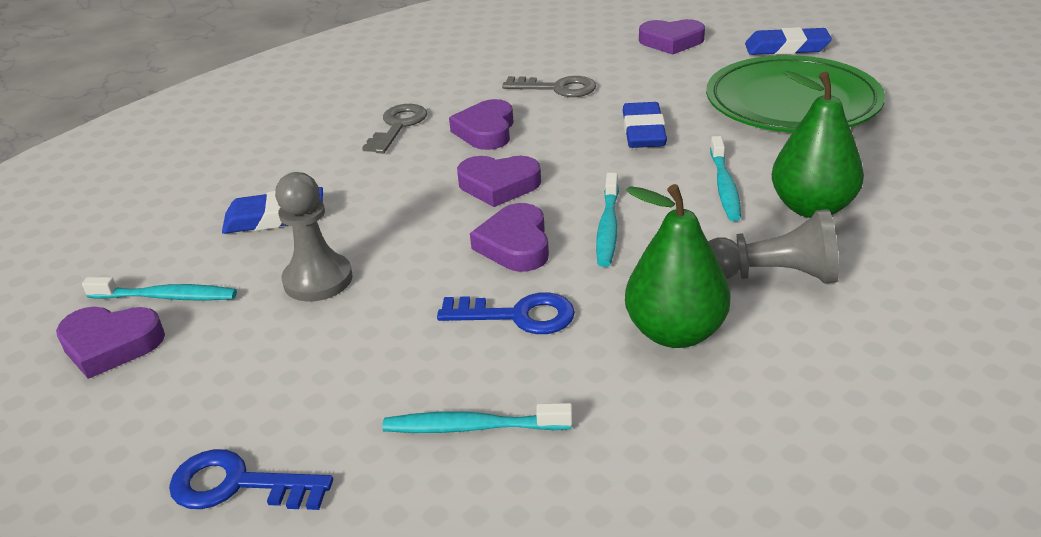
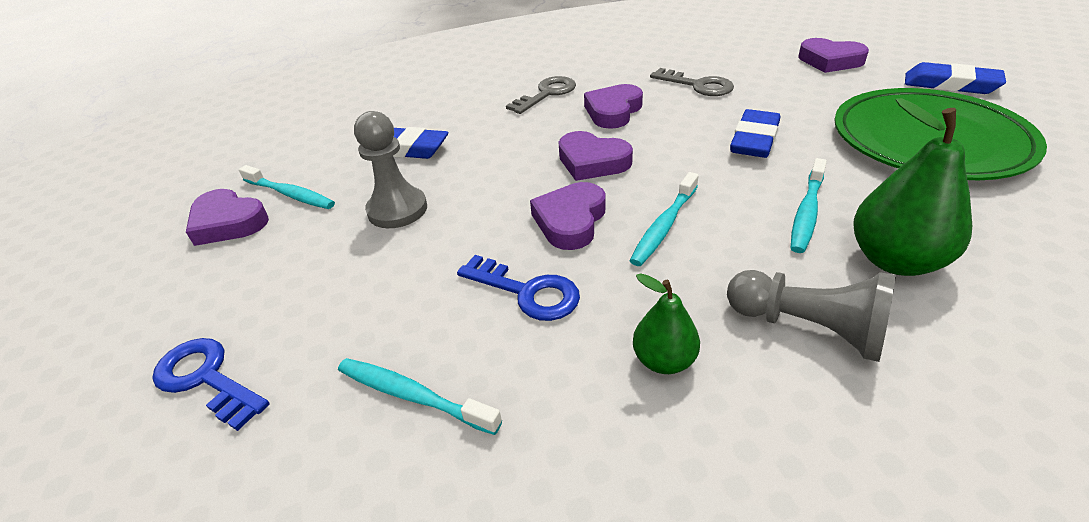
camera: 25 degrees right, 5 degrees up
(675, 332) = (664, 360): green pear -> green pear, size x0.58

